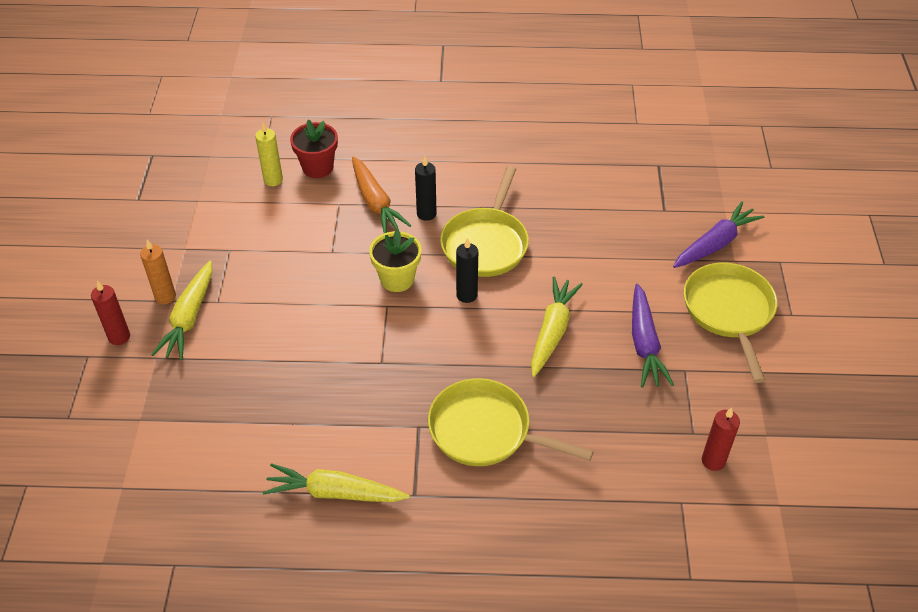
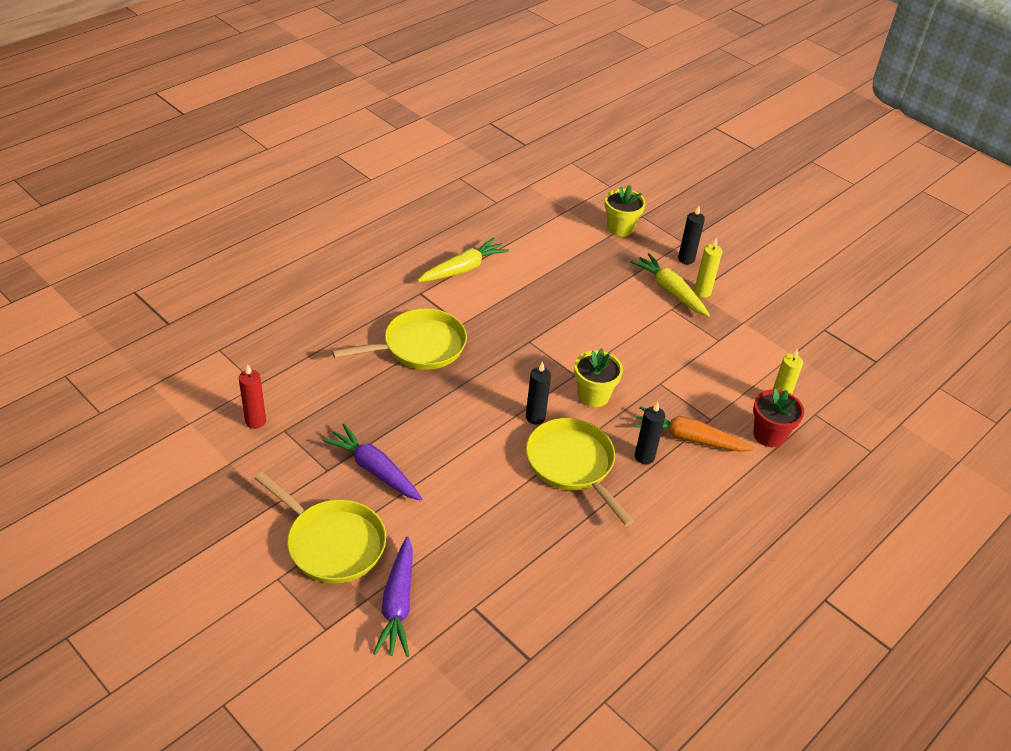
camera: 130 degrees right, 5 degrees down
(113, 419) = (620, 228): none -> yellow flower pot
(119, 337) = (686, 259): red candle -> black candle
(165, 296) = (702, 292): orange candle -> yellow candle
(552, 331) = (448, 433): yellow carrot -> none

